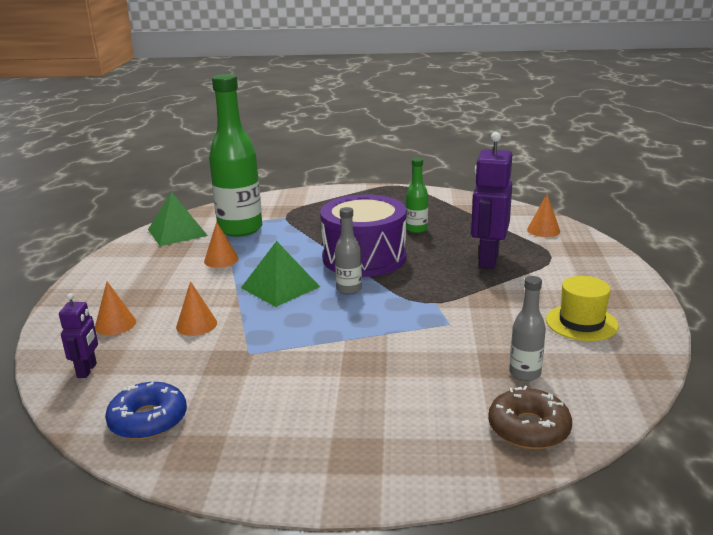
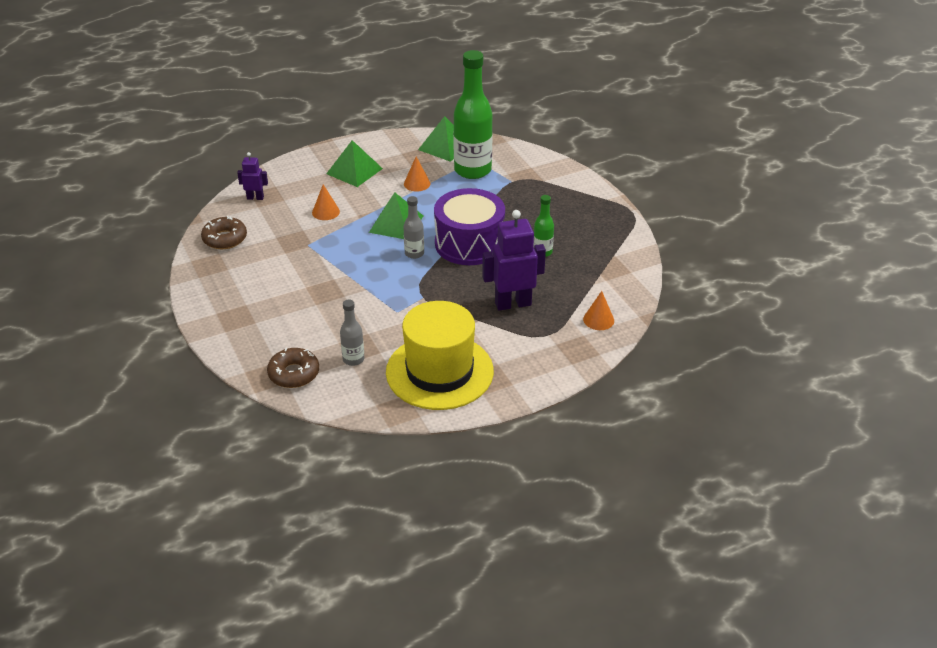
camera: 60 degrees right, 15 degrees up
(87, 370) = (255, 197): purple robot -> purple robot turned 150 degrees counterclockwise
(115, 324) = (306, 183): orange cone -> none
(141, 288) = (354, 171): none -> green pyramid
(148, 420) = (225, 239): blue donut -> brown donut
(581, 323) = (439, 372): yellow hat -> yellow hat, size x1.95

